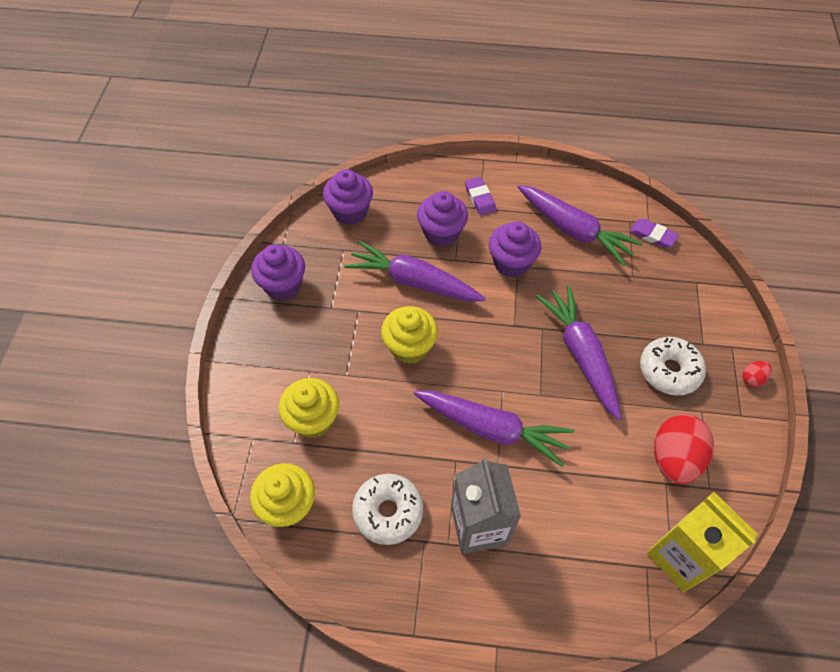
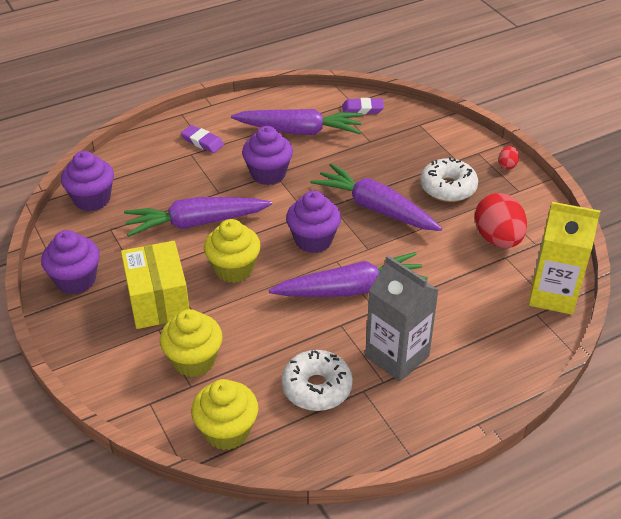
camera: 35 degrees left, 15 degrees down
(328, 343) = (158, 301): none -> yellow box
(441, 233) = (190, 179): purple cupcake -> purple cupcake (313, 240)

